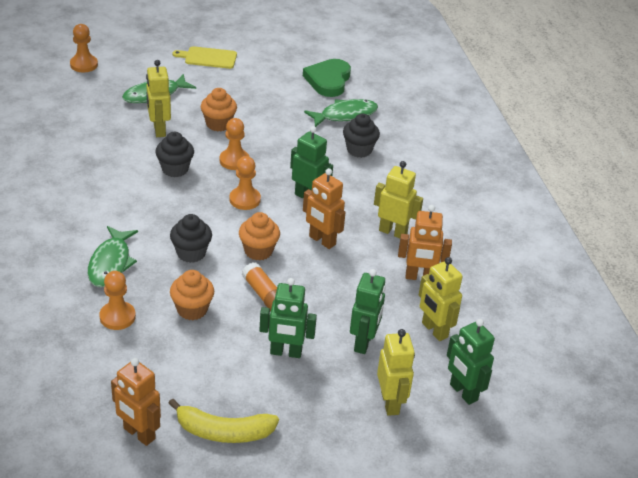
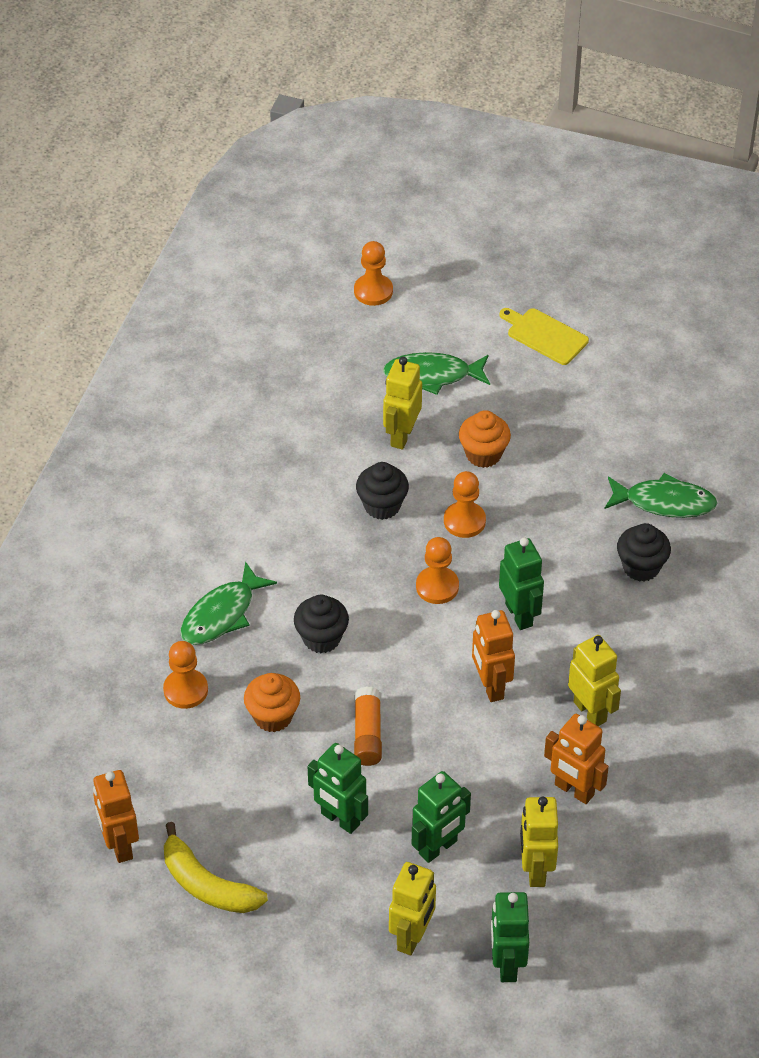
camera: 35 degrees right, 10 degrees up
(258, 251) = (403, 668): orange cupcake -> none
(328, 80) = (684, 434): green heart -> none

